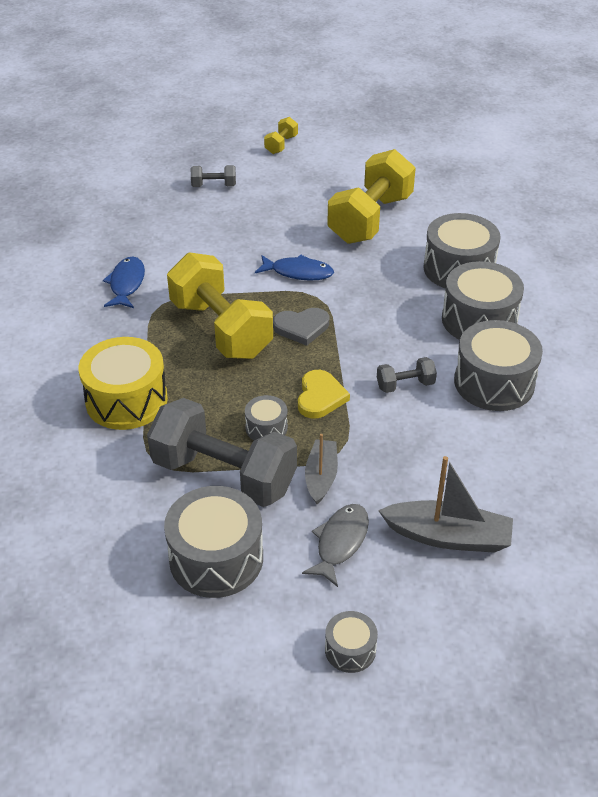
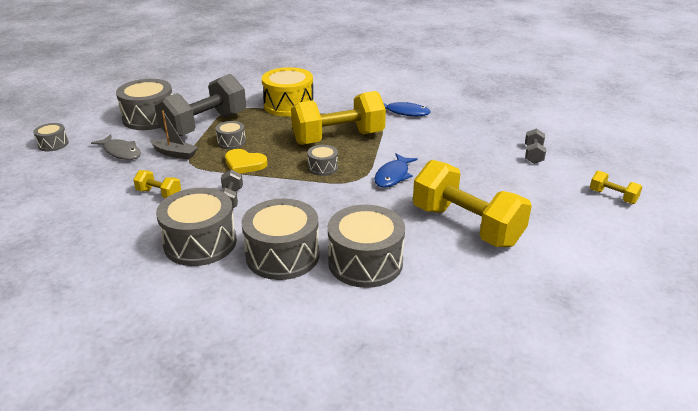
camera: 105 degrees right, 10 degrees down
(301, 327) = (323, 167): grey heart -> grey drum
(424, 452) = (159, 194): none -> yellow dumbbell
(448, 536) = (84, 188): grey boat -> none

